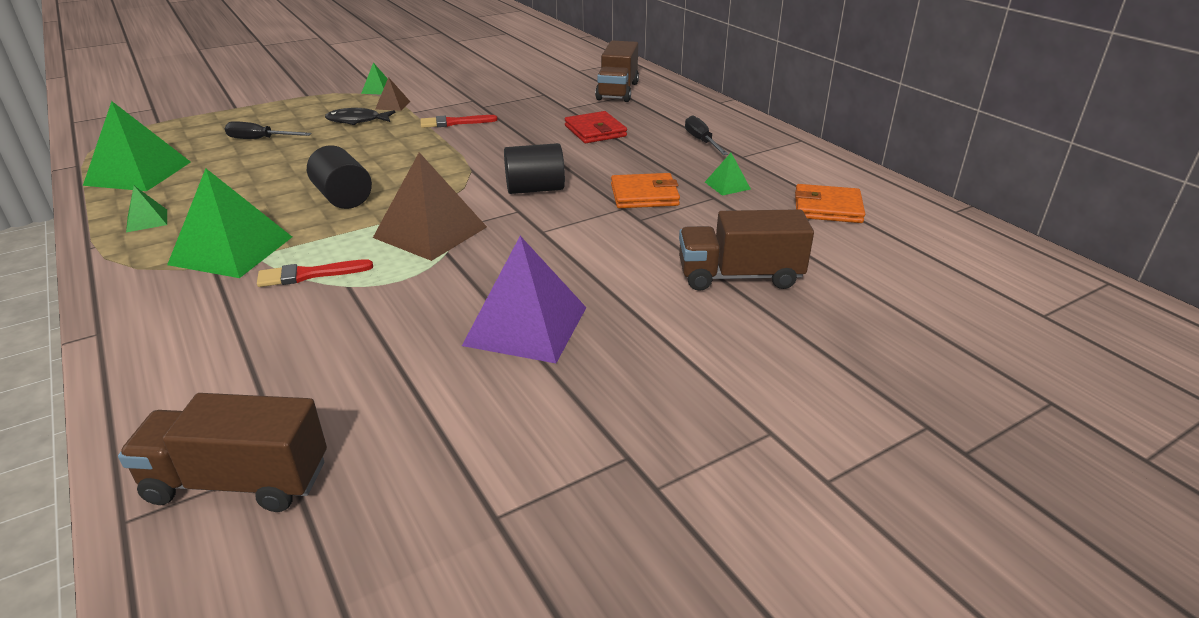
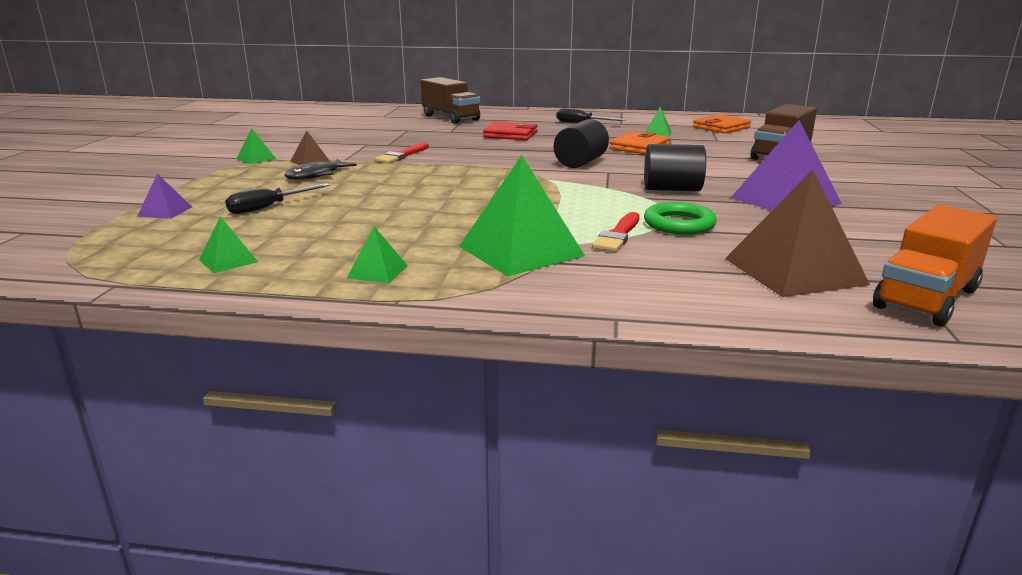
camera: 50 degrees left, 10 degrees down
(138, 173) = (228, 261): green pyramid -> green pyramid, size x0.47
(223, 119) = (165, 211): none -> purple pyramid
(238, 482) = (926, 298): brown truck -> orange truck
(343, 198) = (483, 204): black cylinder -> black cylinder (672, 189)
(371, 292) = (679, 224): none -> green ring
(430, 232) = (602, 195): brown pyramid -> brown pyramid (794, 271)

